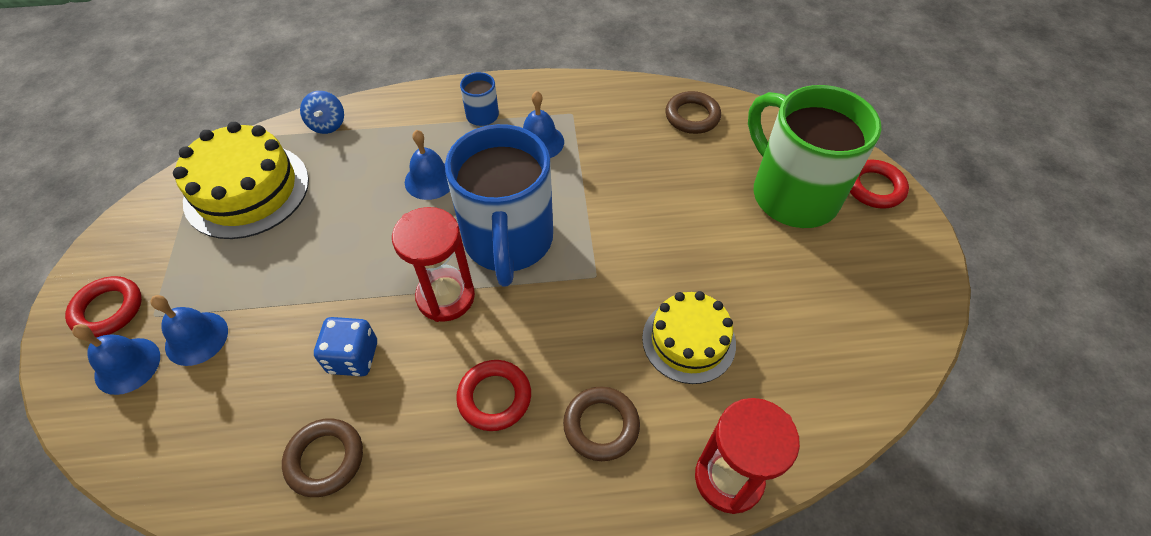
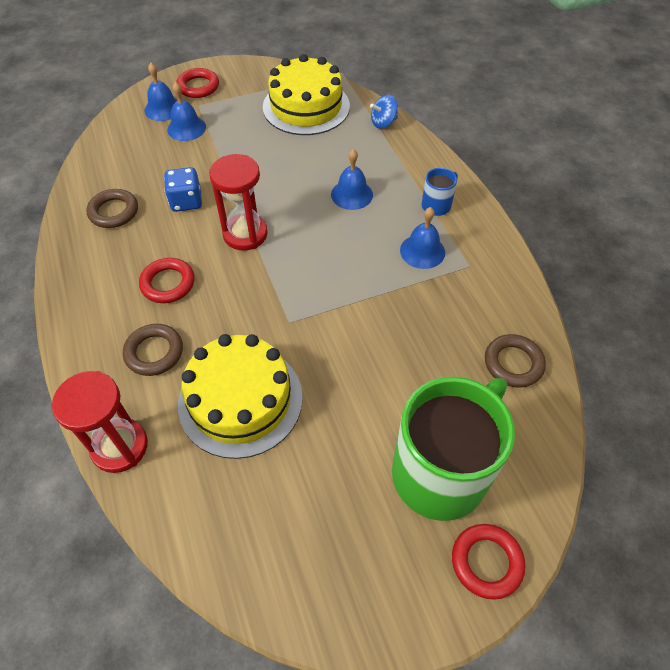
camera: 75 degrees right, 0 degrees up
(508, 241) = (306, 257): blue mug -> none
(688, 340) = (240, 400): yellow cake -> yellow cake, size x1.51

